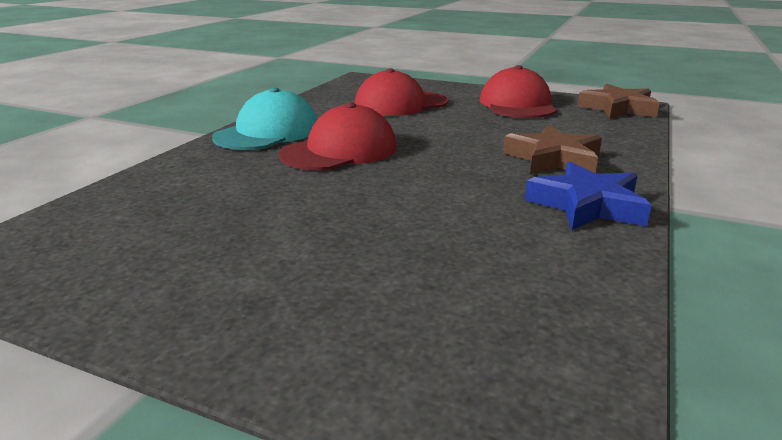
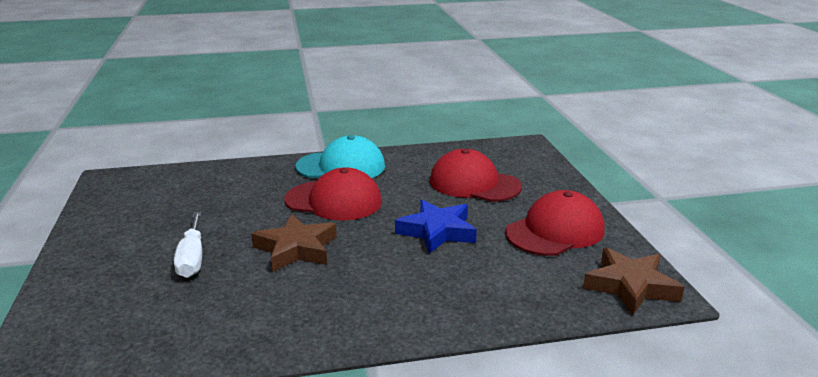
camera: 55 degrees right, 0 degrees up
(359, 243) = (192, 258): none -> white screwdriver
(553, 159) = (414, 286): brown star -> brown star (296, 249)
(587, 205) = (323, 322): blue star -> blue star (437, 231)

